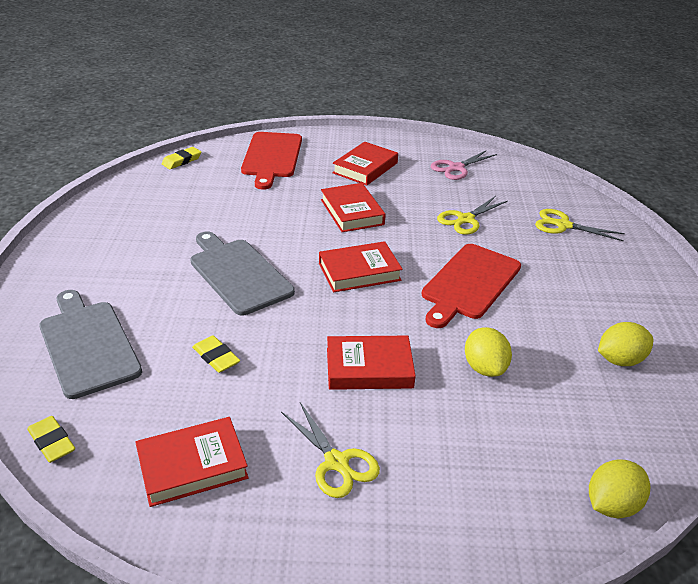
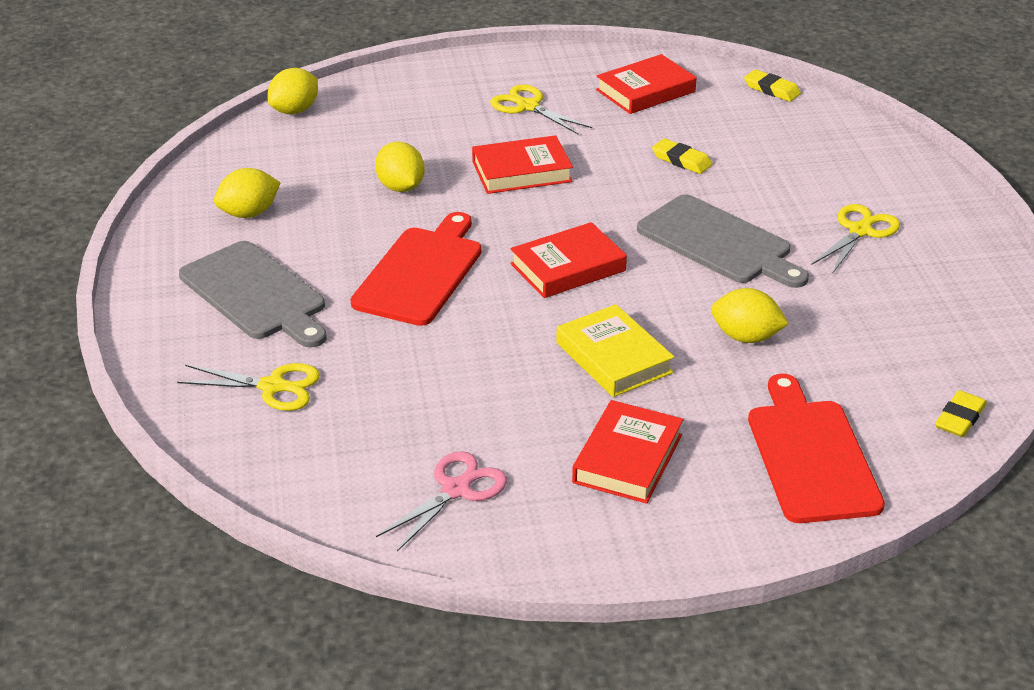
camera: 170 degrees right, 0 degrees up
(88, 344) = (817, 153): grey cutting board -> grey cutting board (256, 294)
(265, 211) = (746, 337): none -> yellow lemon
(352, 212) = (614, 358): red book -> yellow book
(465, 219) = (431, 373): yellow scissors -> yellow scissors (860, 231)

